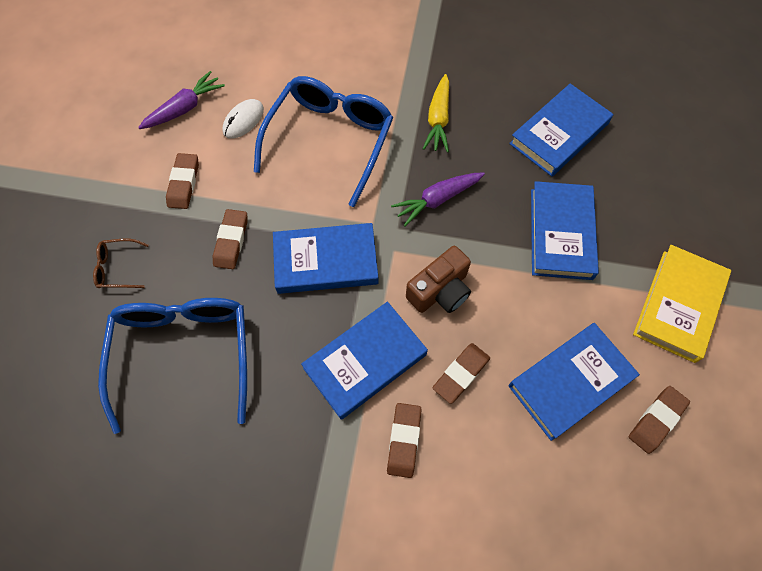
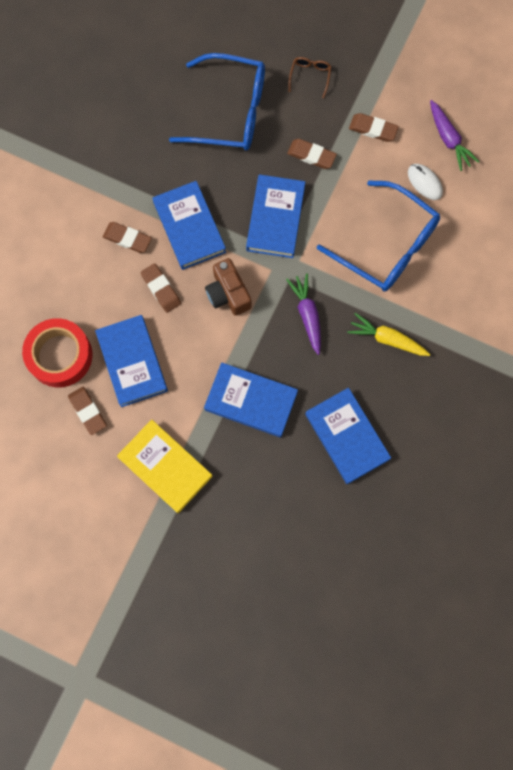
camera: 105 degrees right, 10 degrees up
(600, 483) = (60, 355): none -> red tape

